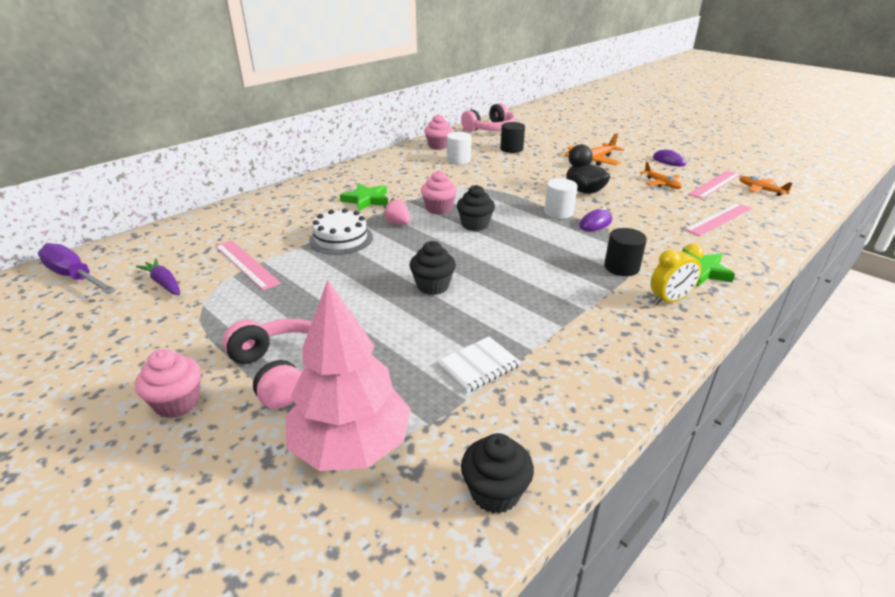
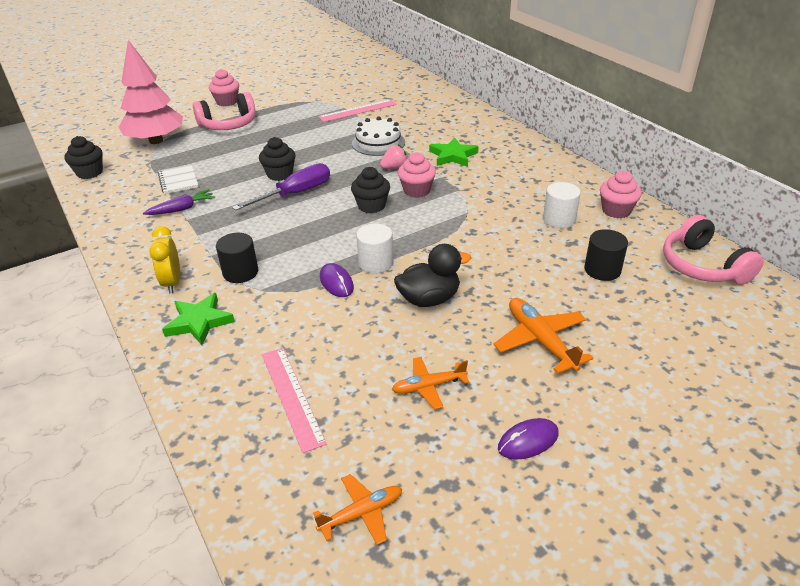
camera: 105 degrees right, 5 degrees up
(75, 277) = (372, 67): purple screwdriver -> purple screwdriver (295, 194)
(164, 283) = (348, 89): purple carrot -> purple carrot (182, 209)
(715, 184) = (406, 456): pink ruler -> none

